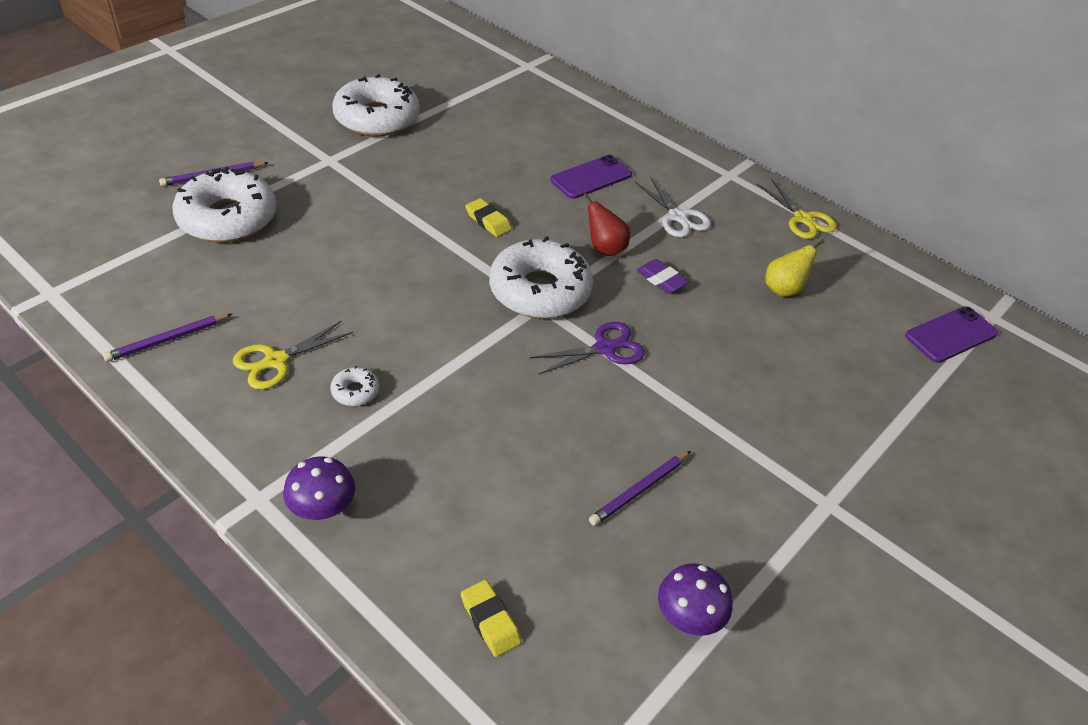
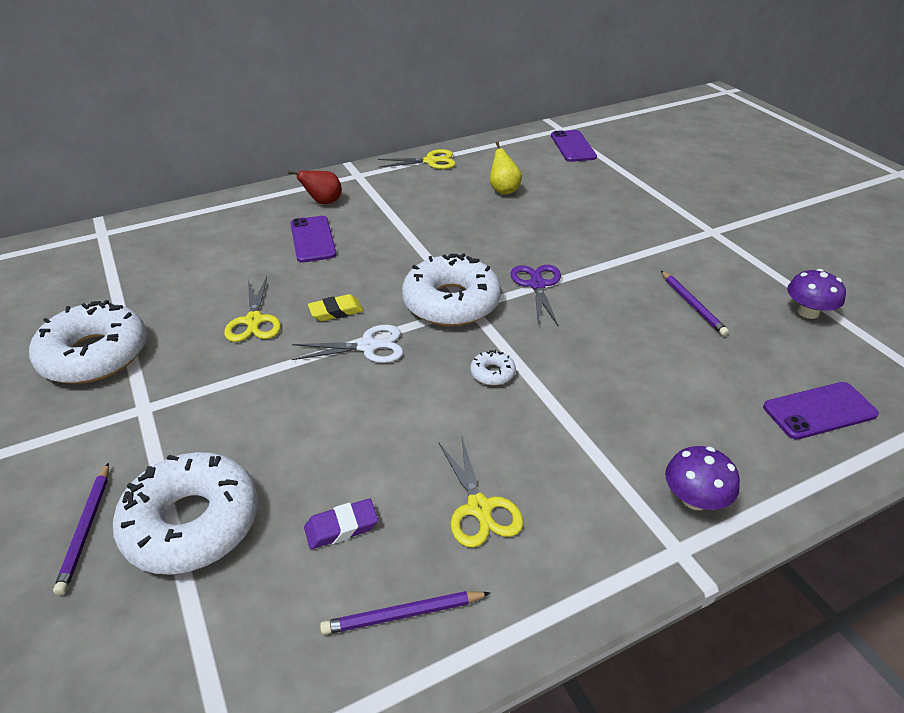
camera: 65 degrees left, 5 degrees down
(168, 340) = (403, 614): purple pencil -> purple pencil turned 90 degrees clockwise
(355, 391) = (545, 449): white donut -> white donut (492, 373)
(452, 179) = (254, 321): none -> yellow scissors
(490, 621) = (819, 411): yellow eraser -> purple phone
(605, 249) = (414, 255): red pear -> red pear (323, 202)
(661, 280) = (468, 238): purple eraser -> purple eraser (341, 527)
(678, 217) = (395, 211): white scissors -> white scissors (368, 346)

